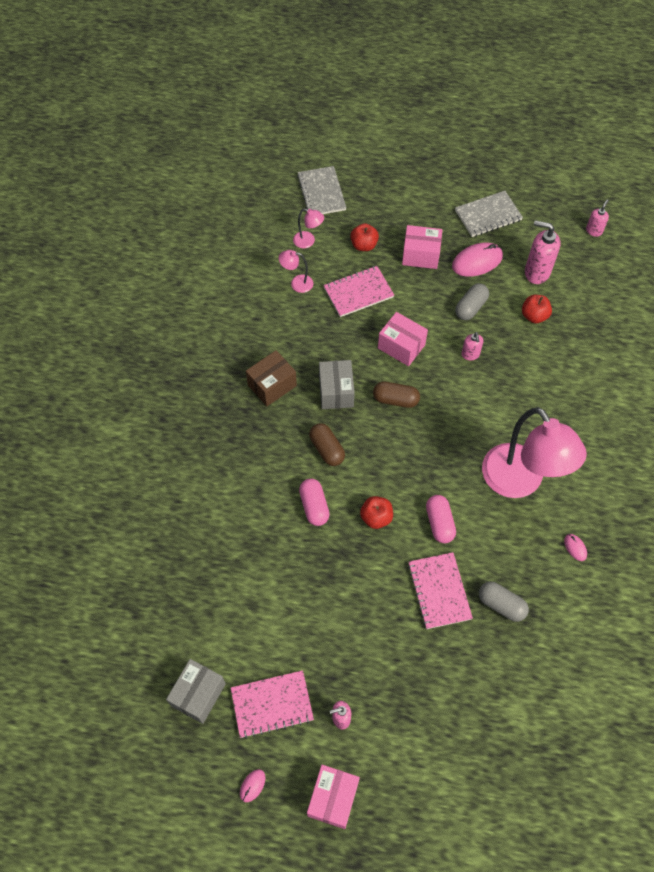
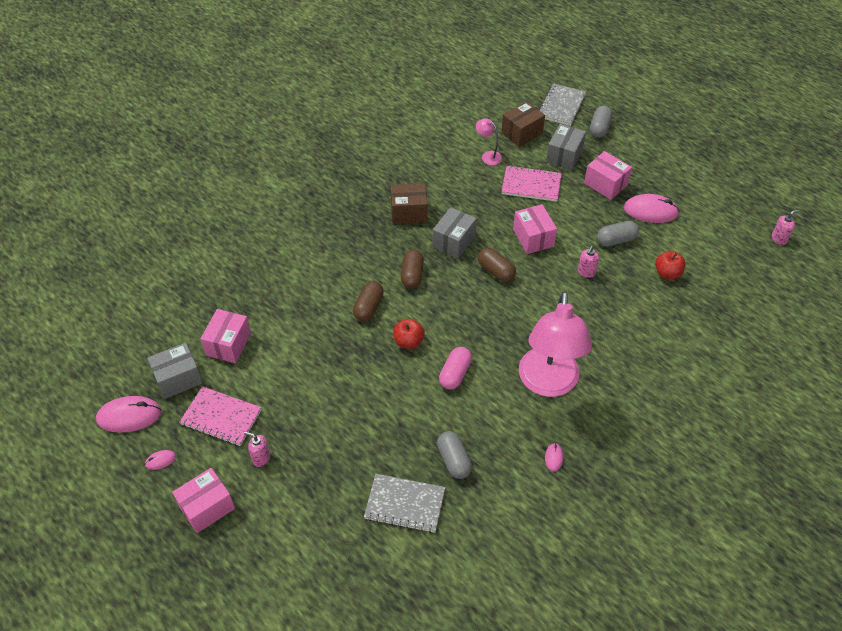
camera: 35 degrees right, 10 degrees down
(184, 764) = (129, 416): none -> pink mouse
(216, 628) = (228, 344): none -> pink box
(308, 241) = (521, 133): pink lamp -> brown box
(314, 506) = (368, 307): pink capsule -> brown capsule
(364, 245) = (564, 156): red apple -> grey box
(372, 199) = (599, 128): none -> grey capsule
(439, 591) = (412, 420): pink notebook -> none
(488, 215) = (689, 183): grey notebook -> grey notebook (405, 504)
(536, 272) = (698, 243): pink soap dispenser -> none

